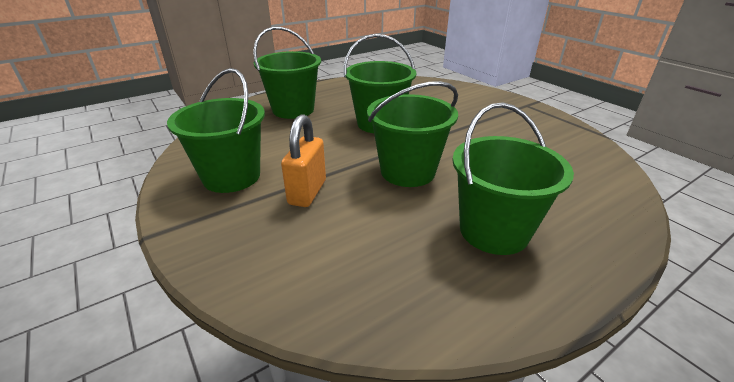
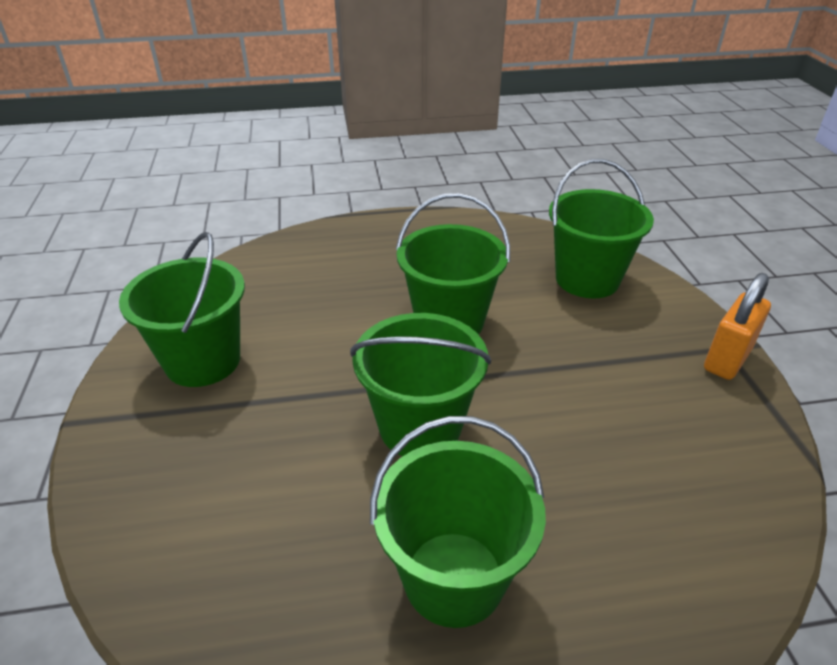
camera: 25 degrees right, 5 degrees up
(293, 110) = (352, 261): green bucket -> green bucket (587, 279)
(307, 192) = (269, 418): orange padlock -> orange padlock (727, 359)

